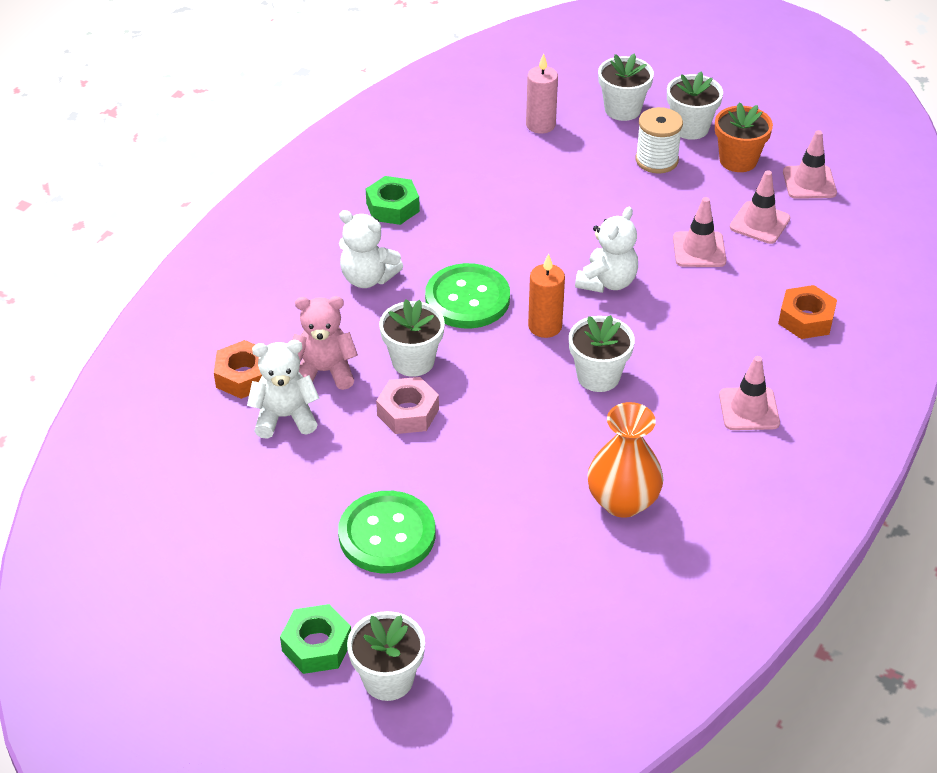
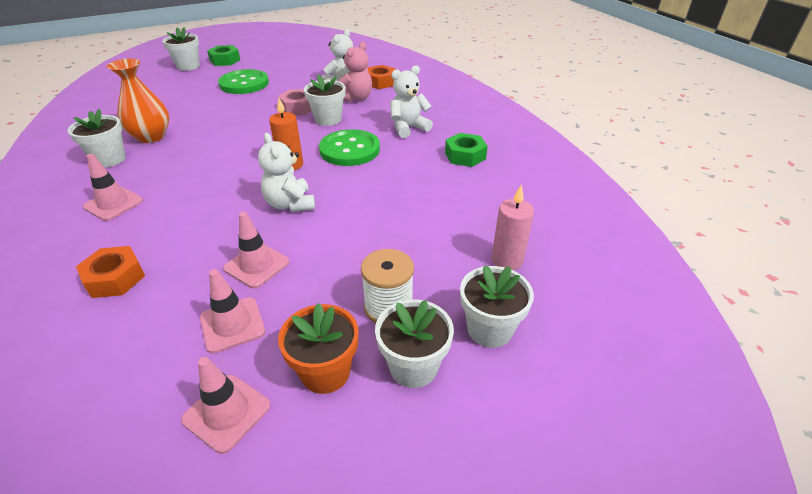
camera: 125 degrees right, 5 degrees down
(598, 376) = (228, 165): white flower pot -> white flower pot (109, 159)

